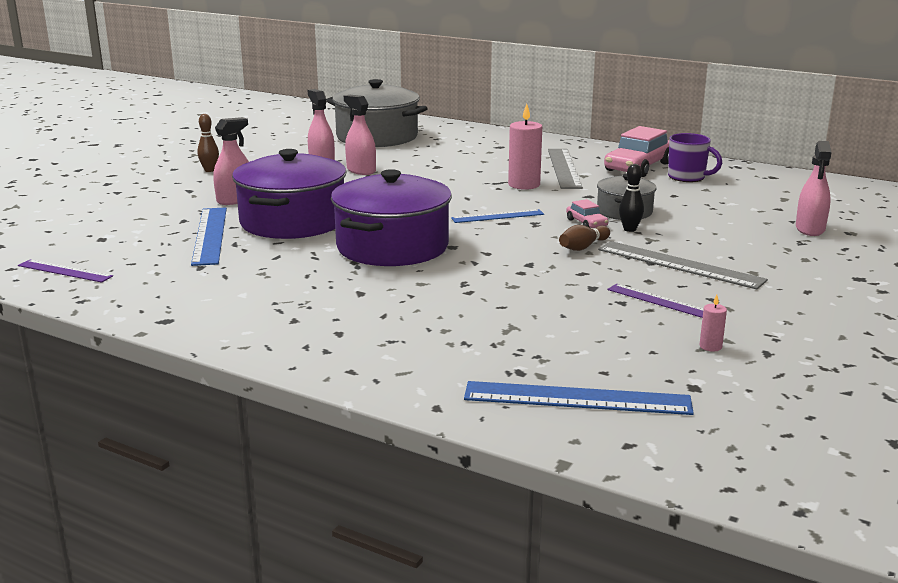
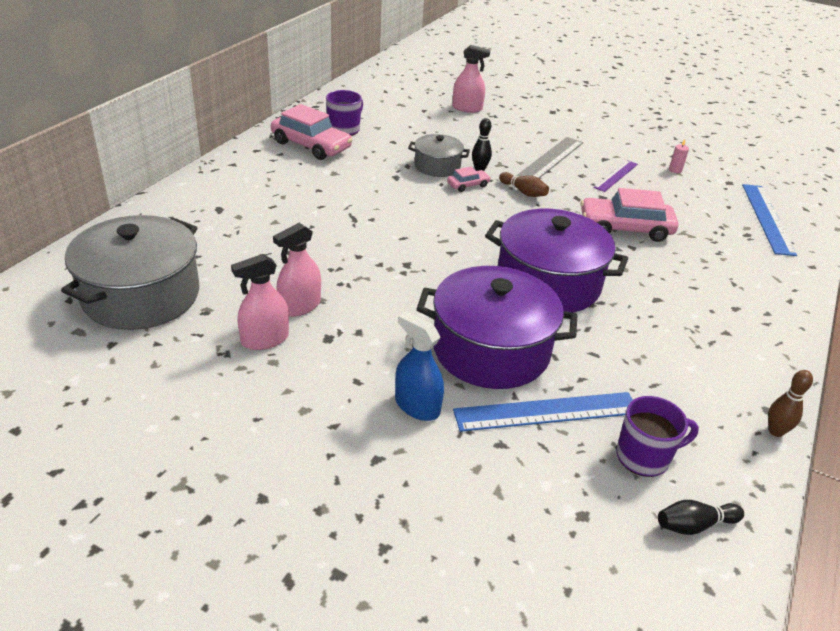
camera: 95 degrees left, 15 degrees up
(65, 271) = (694, 525): purple ruler -> black bowling pin
(142, 262) = (644, 457): none -> purple mug
(209, 170) = (278, 451): brown bowling pin -> brown bowling pin (775, 431)
(235, 200) = (417, 406): pink spray bottle -> blue spray bottle
(497, 216) = (456, 224): blue ruler -> none
(514, 292) = (625, 228): none -> pink car
(524, 185) = (362, 205): pink candle -> none
(564, 168) = (309, 180): grey ruler -> none

